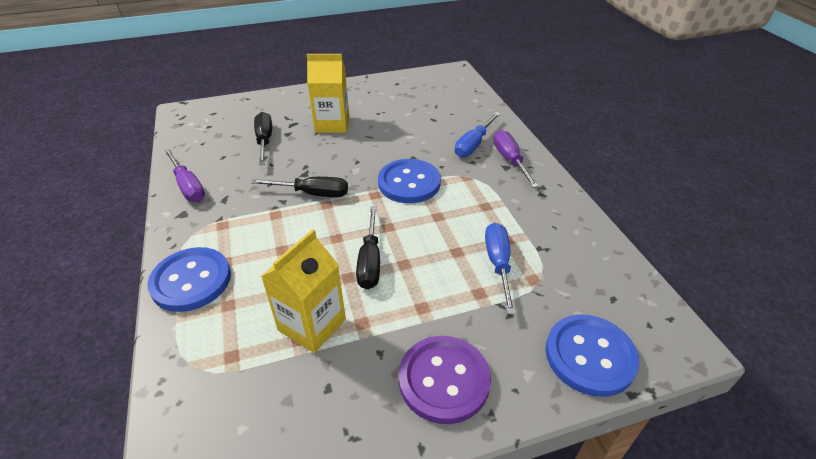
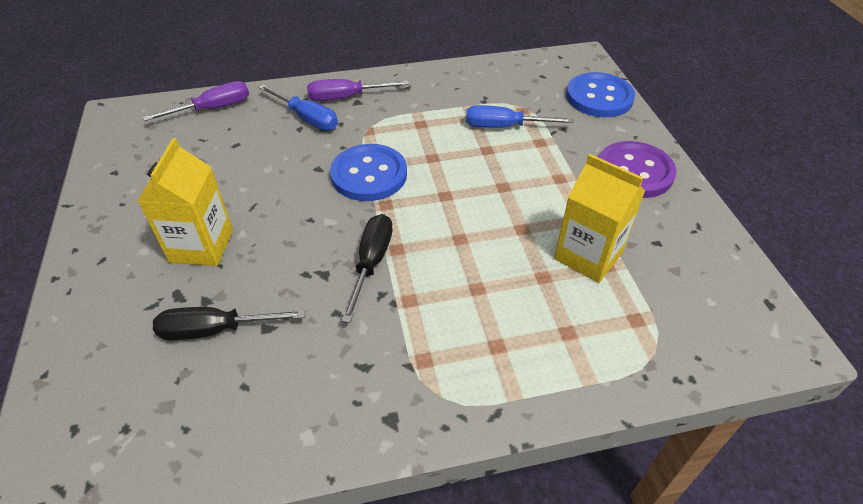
camera: 85 degrees left, 5 degrees up
(188, 186) = (319, 425): purple screwdriver -> purple screwdriver (213, 108)
(191, 281) = (531, 378): blue button -> none
(370, 261) = (498, 211): black screwdriver -> none

